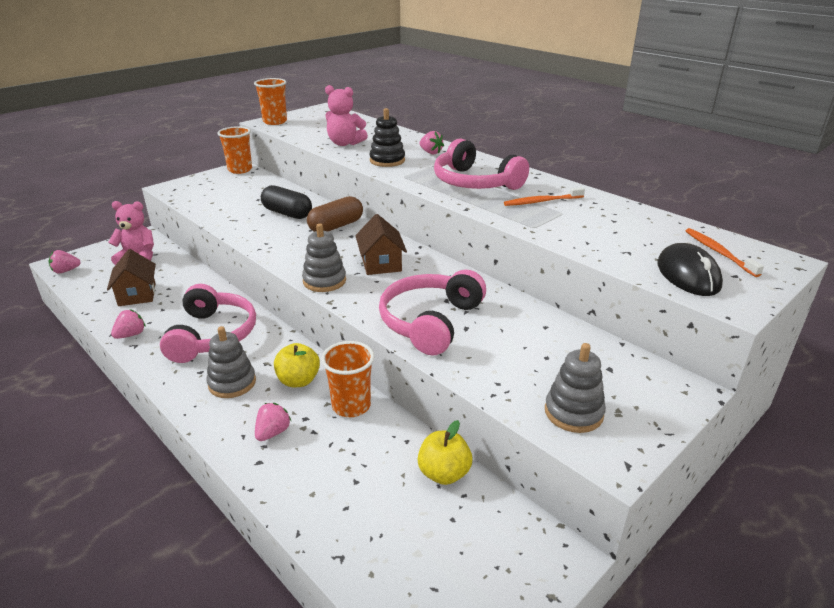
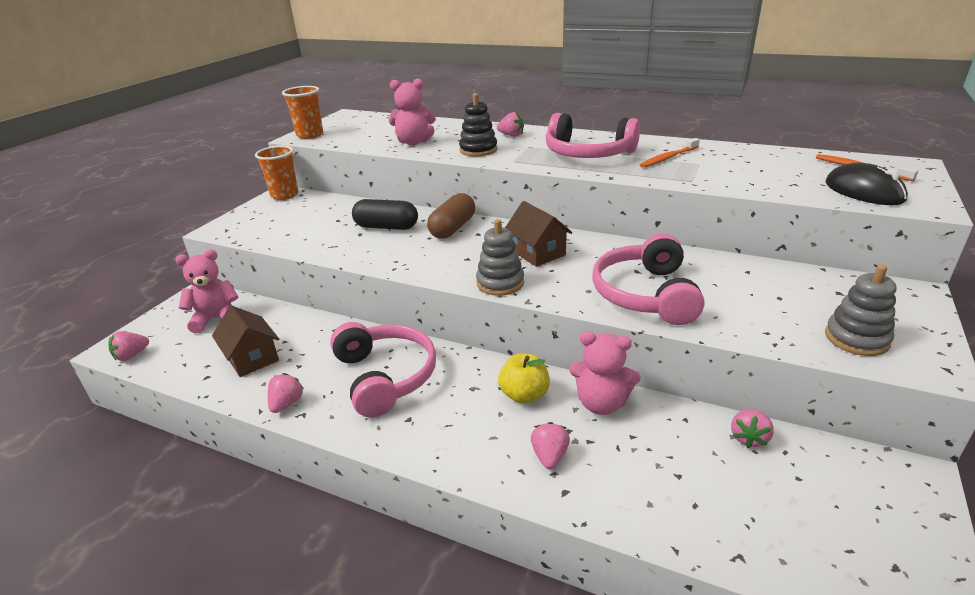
camera: 20 degrees left, 0 degrees up
(232, 383) = (456, 420): grey stacking toy -> none
(351, 406) = (601, 403): orange cup -> pink teddy bear
(444, 473) = (749, 438): yellow apple -> pink strawberry

